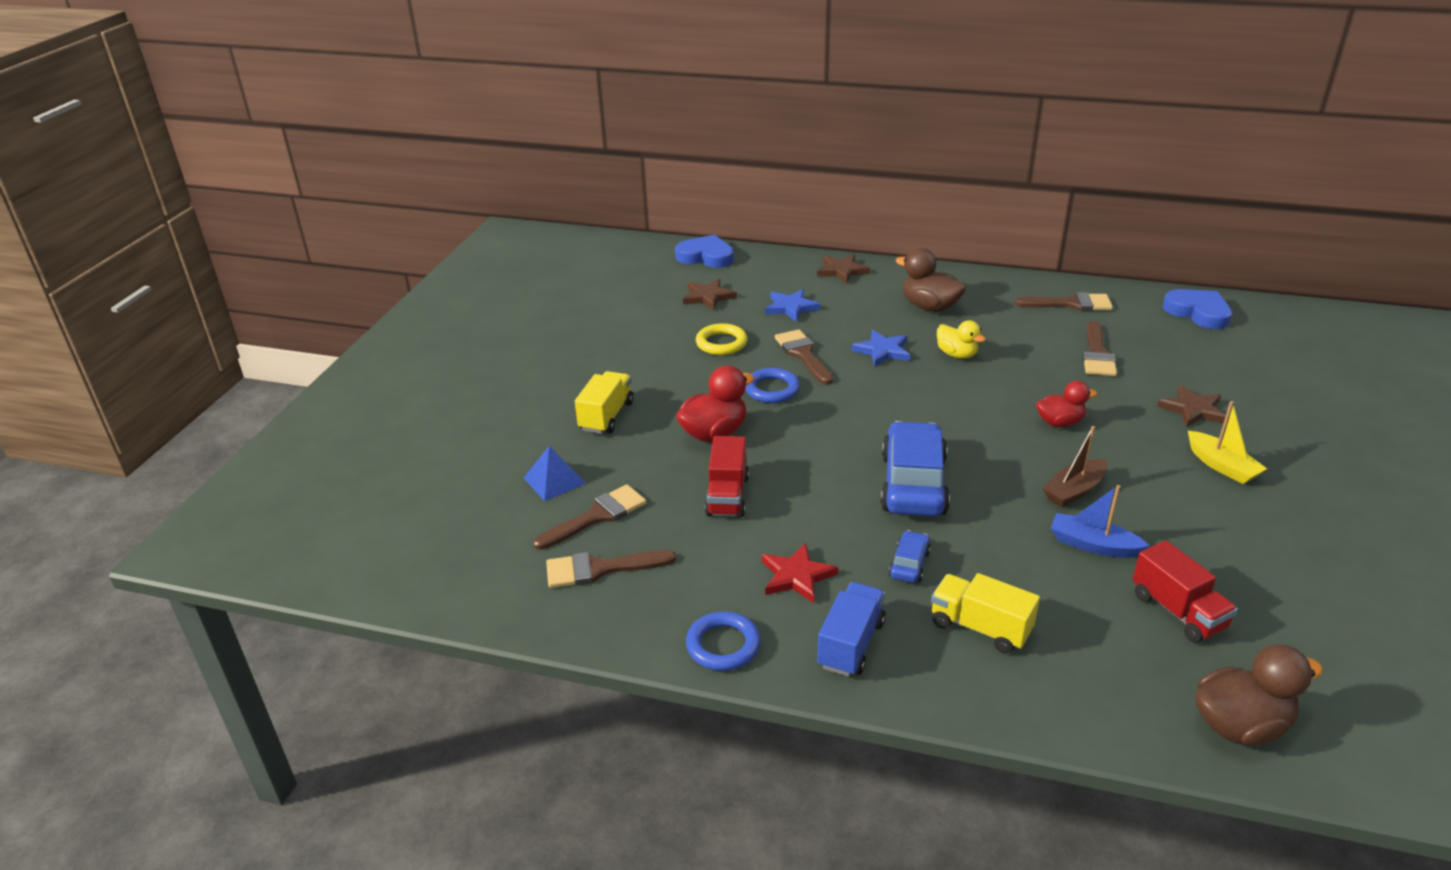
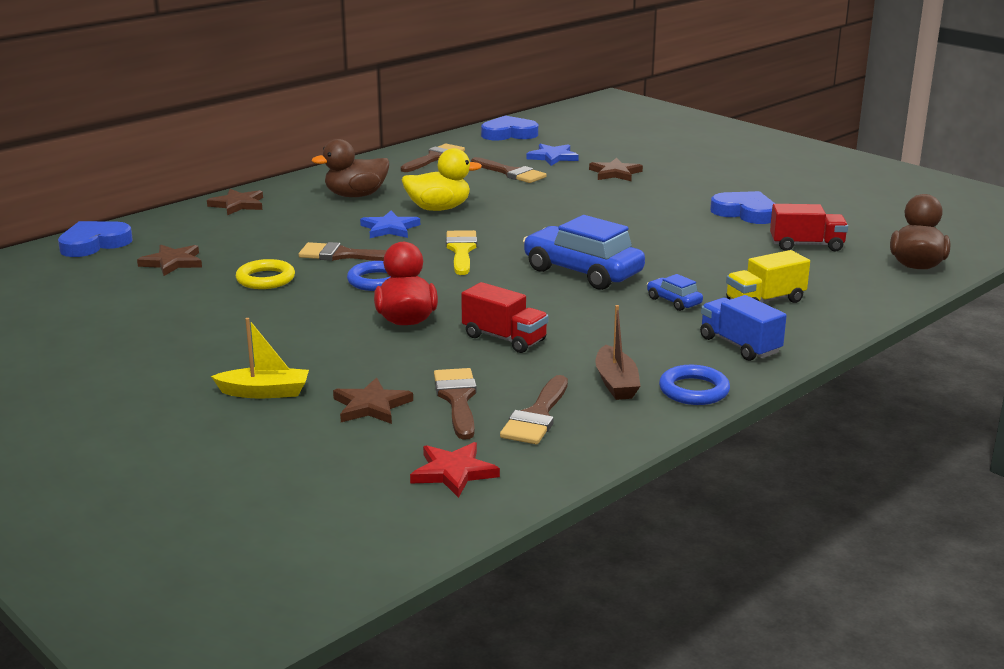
camera: 60 degrees left, 10 degrees down
(554, 480) = (371, 406): blue pyramid -> brown star
(606, 416) = (301, 357): yellow truck -> none
(791, 307) = (259, 238): blue star -> blue star (553, 157)
(796, 576) = (641, 342): red star -> red star (453, 472)
(880, 403) = (461, 250): none -> yellow brush
(957, 354) = (439, 209): yellow duck -> yellow duck, size x1.50
(1059, 422) = (575, 209): red duck -> none
(1074, 491) = (656, 230): brown boat -> brown boat (616, 383)
(1093, 545) = (719, 244): blue boat -> none
(1212, 533) = (745, 212): none -> blue heart
(1221, 466) = (683, 187): yellow boat -> yellow boat (264, 392)

